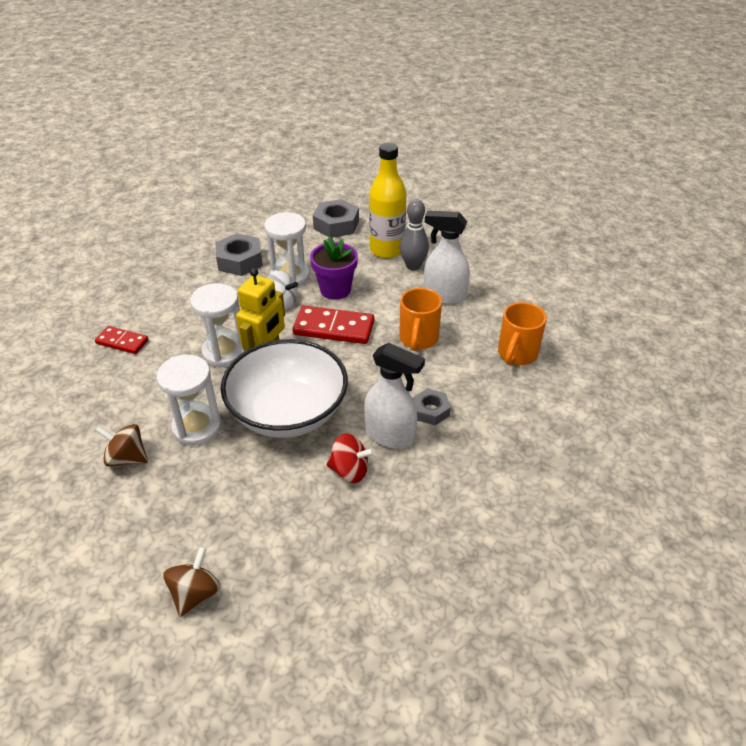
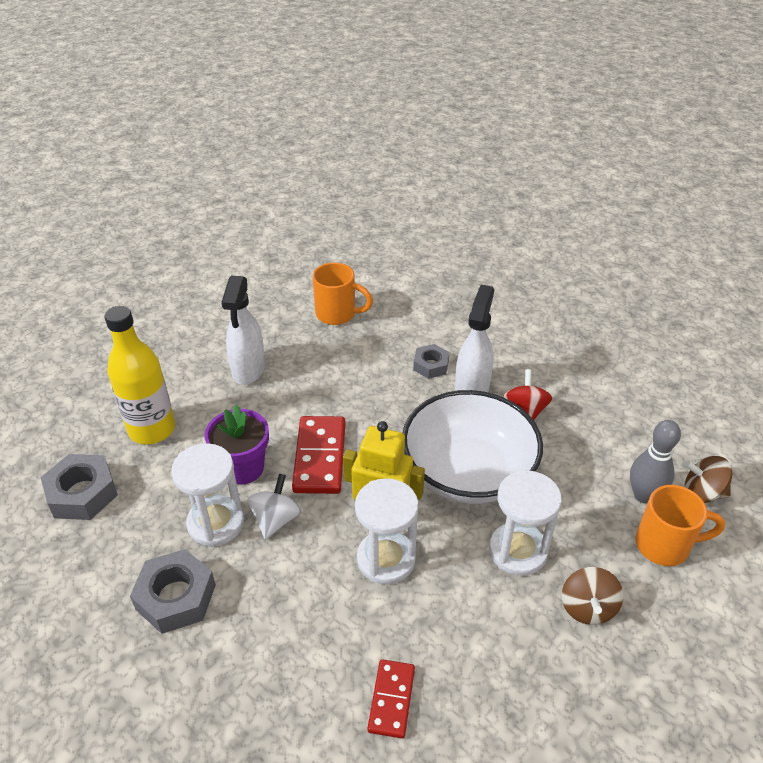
camera: 100 degrees left, 0 degrees up
(413, 266) = (189, 400): grey bowling pin -> grey bowling pin (643, 495)
(418, 339) = (327, 383): orange mug -> orange mug (665, 545)

